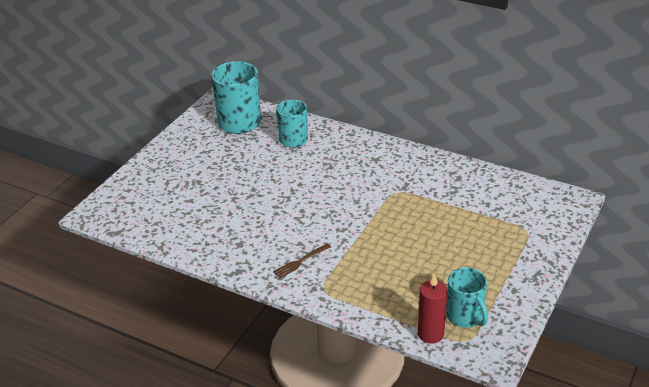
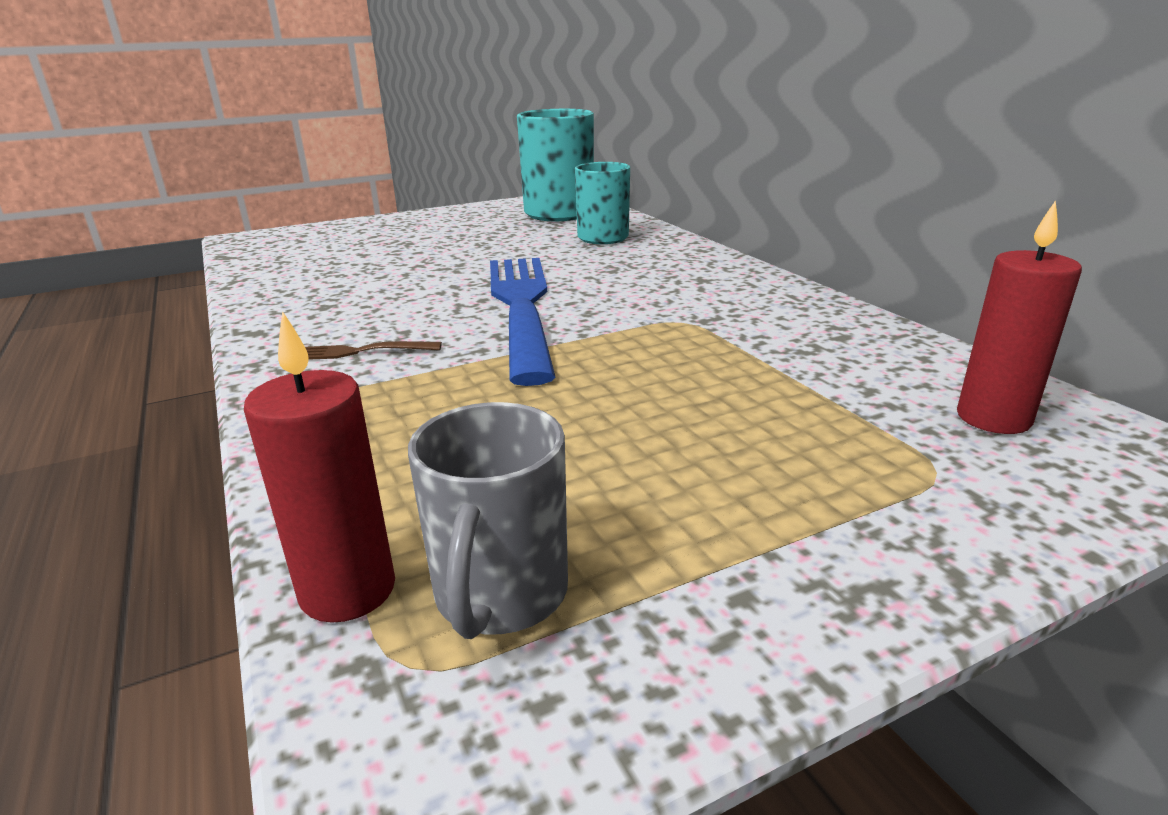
camera: 35 degrees right, 10 degrees down
(326, 209) = (521, 307): none -> blue fork
(465, 317) = (500, 595): turquoise mug -> grey mug
(527, 202) = (993, 418): none -> red candle

